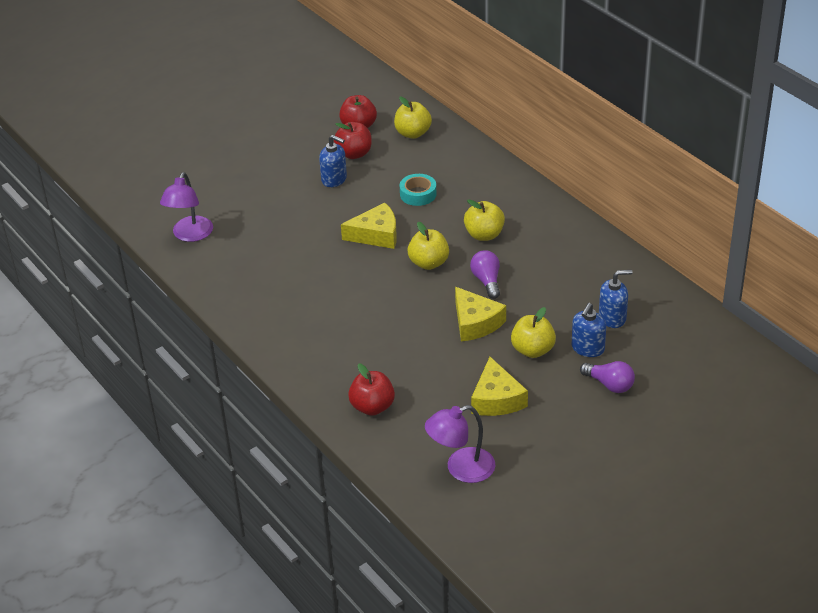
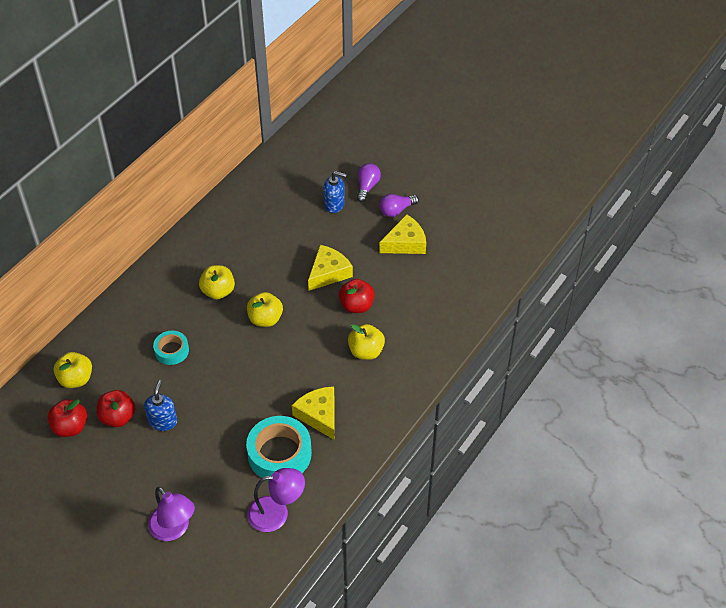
camera: 110 degrees left, 10 degrees up
(253, 247) = (279, 454): none -> turquoise tape
(372, 407) = (442, 311): red apple -> red apple (356, 306)
(376, 234) = (237, 365): yellow cheese -> yellow cheese (319, 415)
(461, 469) = (480, 247): purple lamp -> purple lamp (174, 529)
(487, 281) = (277, 277): purple light bulb -> purple light bulb (396, 210)
(532, 350) = (347, 233): yellow apple -> yellow apple (366, 351)
(612, 318) = (296, 197): blue soap dispenser -> none

